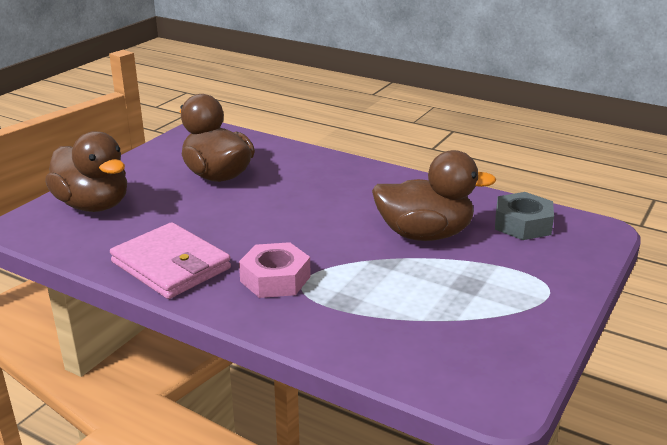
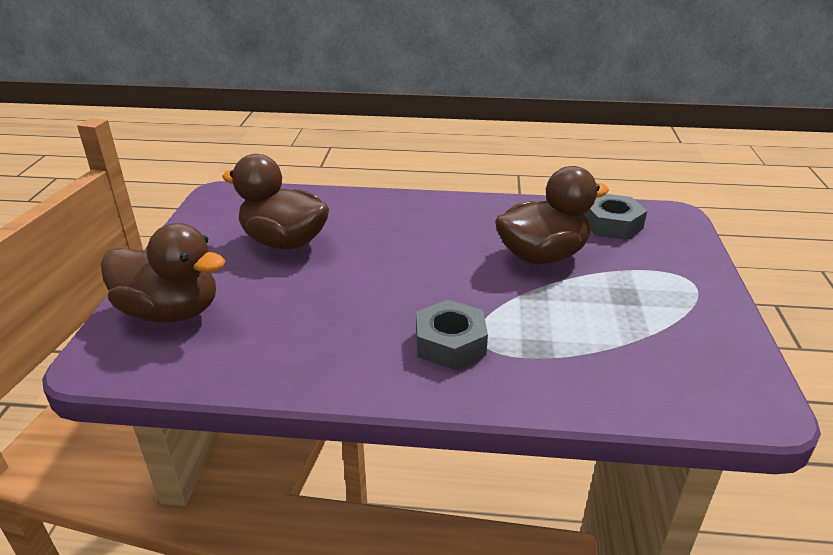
camera: 25 degrees left, 5 degrees up
(171, 265) = (326, 360): pink wallet -> none
(275, 279) = (450, 343): pink nut -> grey nut

